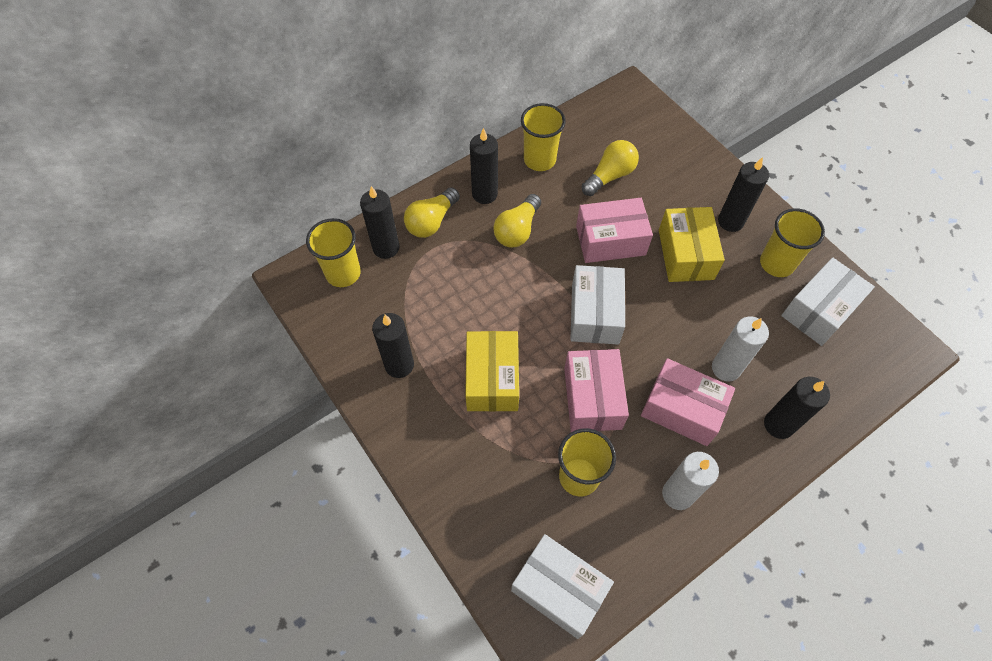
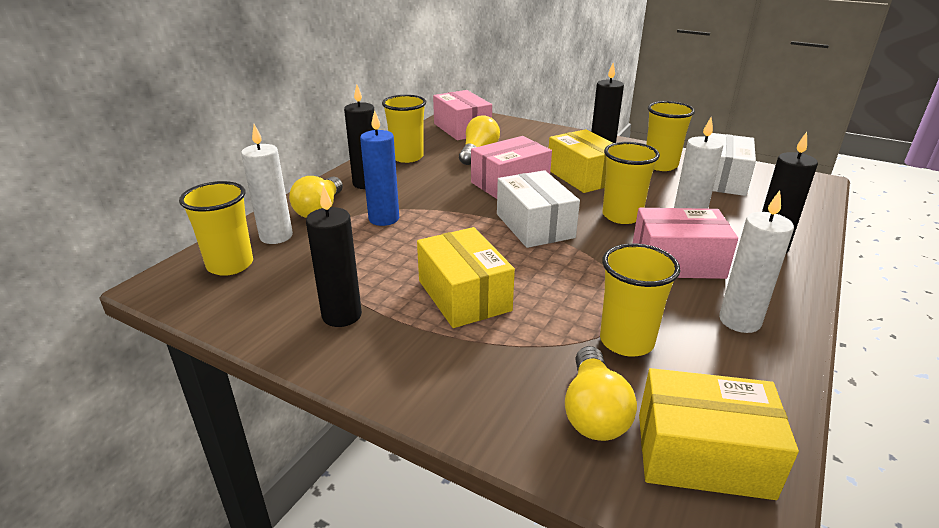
camera: 25 degrees left, 30 degrees down
(386, 248) = (276, 236): black candle -> white candle
(476, 255) = (384, 219): none -> blue candle
(517, 230) = (415, 196): yellow light bulb -> yellow light bulb (593, 411)
(559, 589) = (703, 455): white box -> yellow box
(592, 398) = (584, 279): pink box -> pink box (462, 129)
(679, 330) = (622, 216): none -> yellow cup

